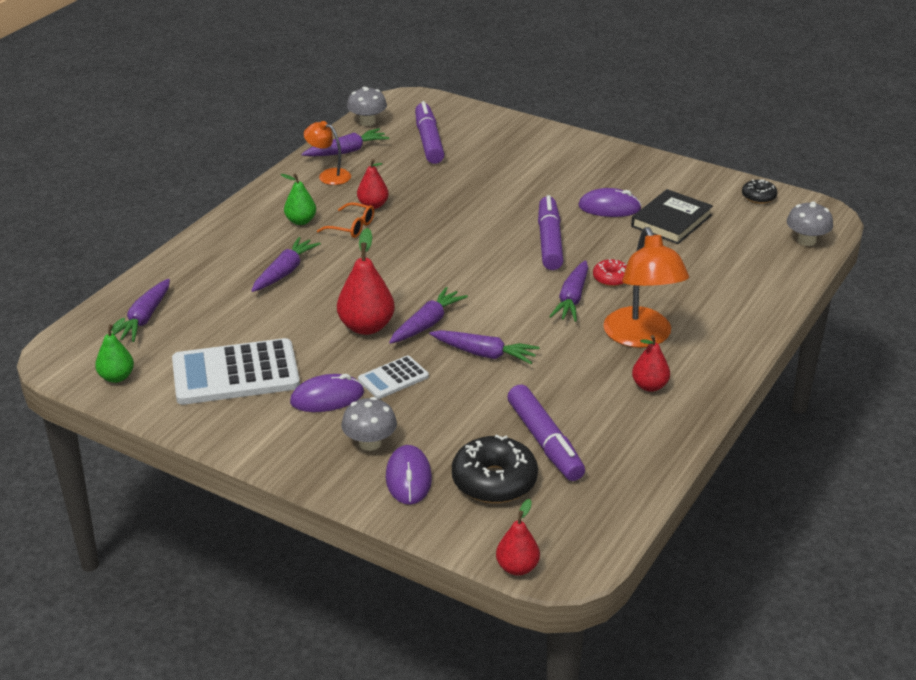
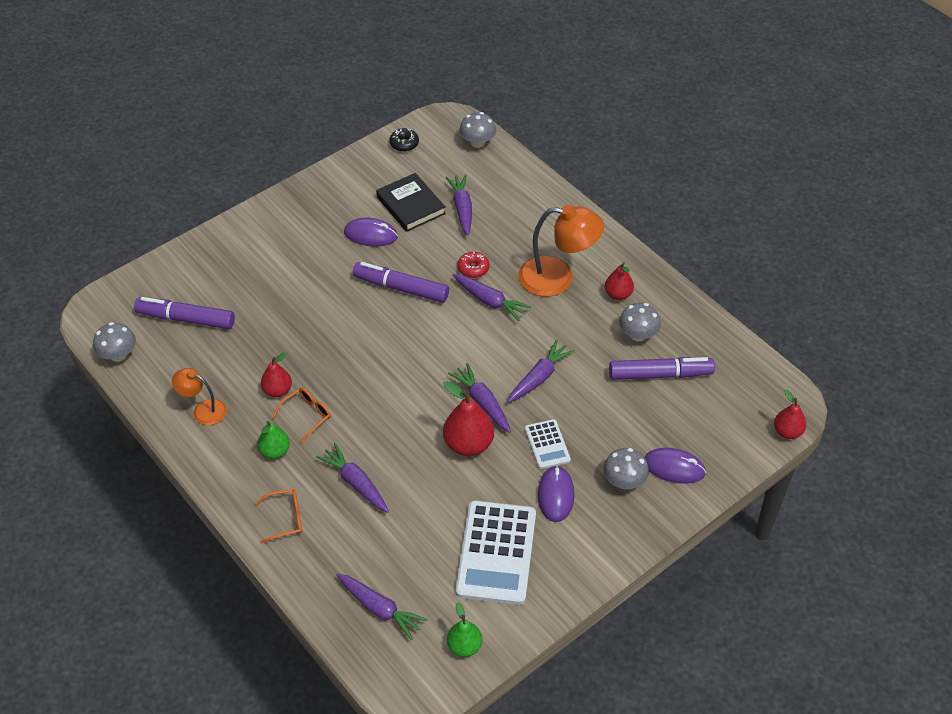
camera: 70 degrees left, 15 degrees up
(227, 245) = (286, 519): none -> orange glasses
(329, 175) = (203, 410): orange lamp -> orange lamp turned 60 degrees clockwise
(346, 151) = (166, 385): purple carrot -> purple carrot (462, 209)
(494, 481) = (694, 417): black donut -> none
(596, 413) = (638, 334): none -> grey mushroom
(609, 207) = (371, 235): purple mouse -> purple mouse turned 75 degrees clockwise

